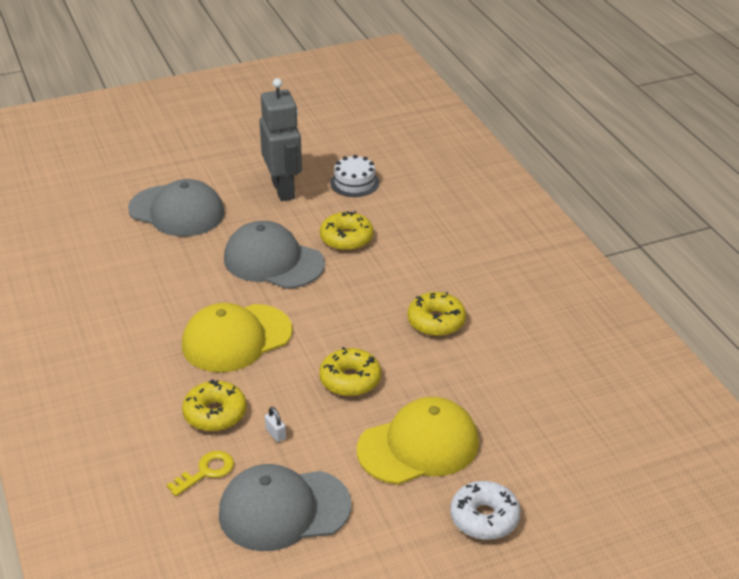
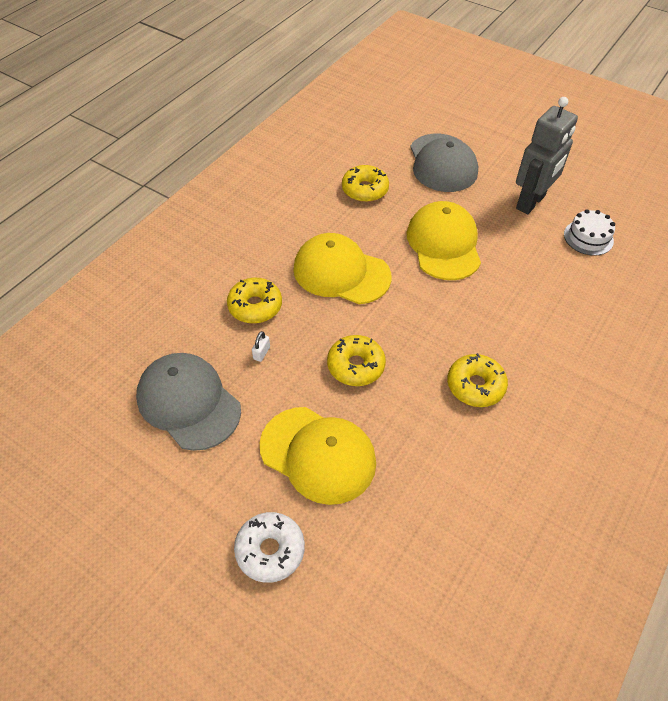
camera: 55 degrees right, 15 degrees up
(206, 472) = (195, 335): yellow key -> none
(273, 261) = (443, 244): grey cap -> yellow cap
(346, 238) = (515, 271): yellow donut -> yellow donut (365, 190)

